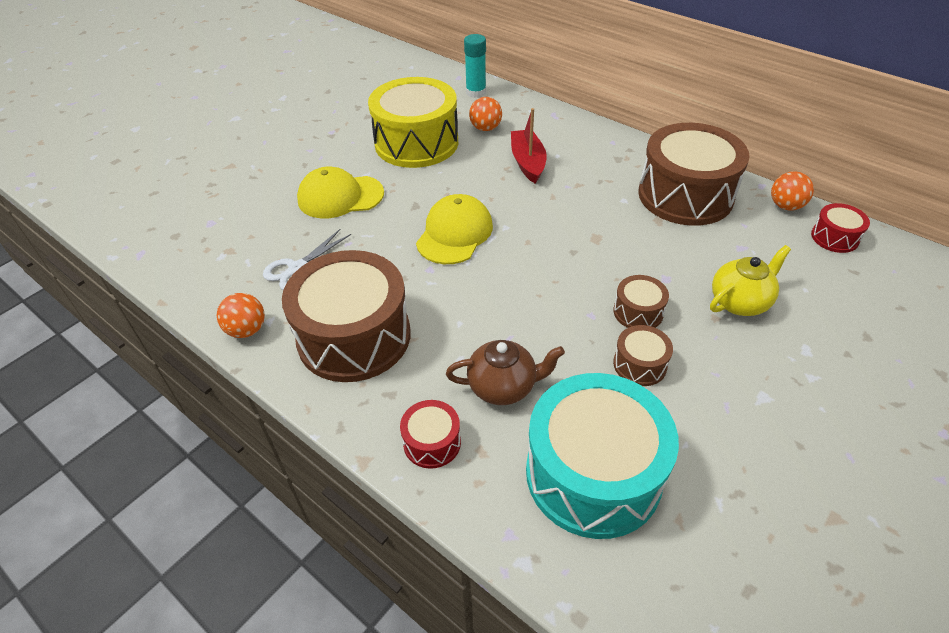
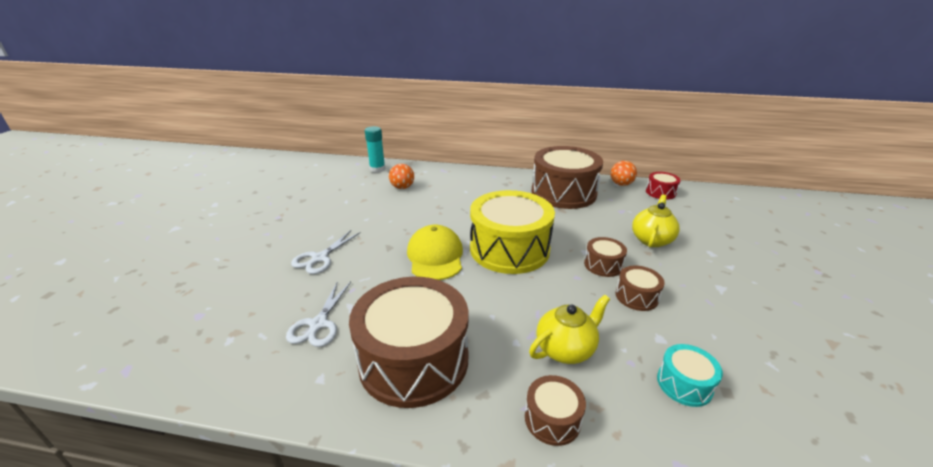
camera: 30 degrees left, 15 degrees down
(247, 330) = (302, 396): orange ball -> none
(340, 197) = (319, 258): yellow cap -> white scissors
(416, 143) = (357, 207): yellow drum -> yellow drum (509, 249)
(432, 442) = (552, 419): red drum -> brown drum
(503, 387) = (566, 349): brown teapot -> yellow teapot
(528, 162) = (449, 200): red boat -> none
(593, 473) = (684, 384): turquoise drum -> turquoise drum, size x0.45

